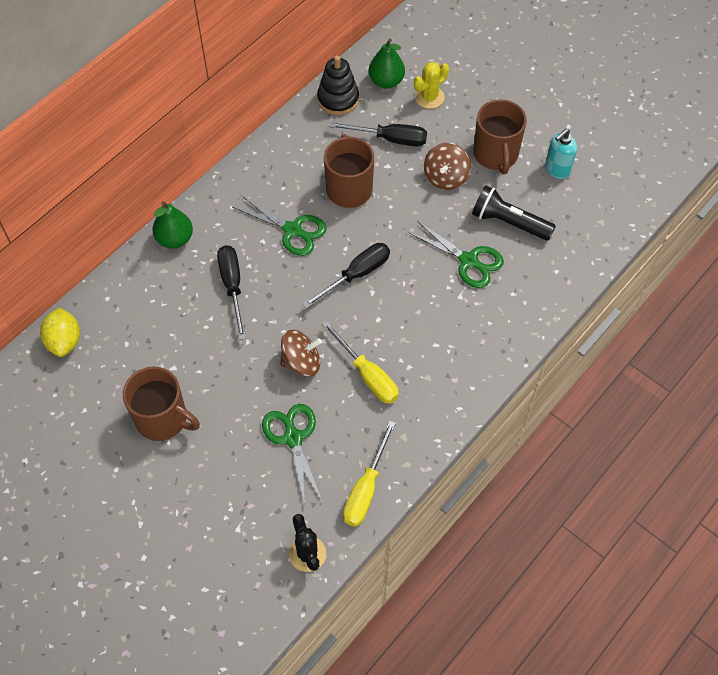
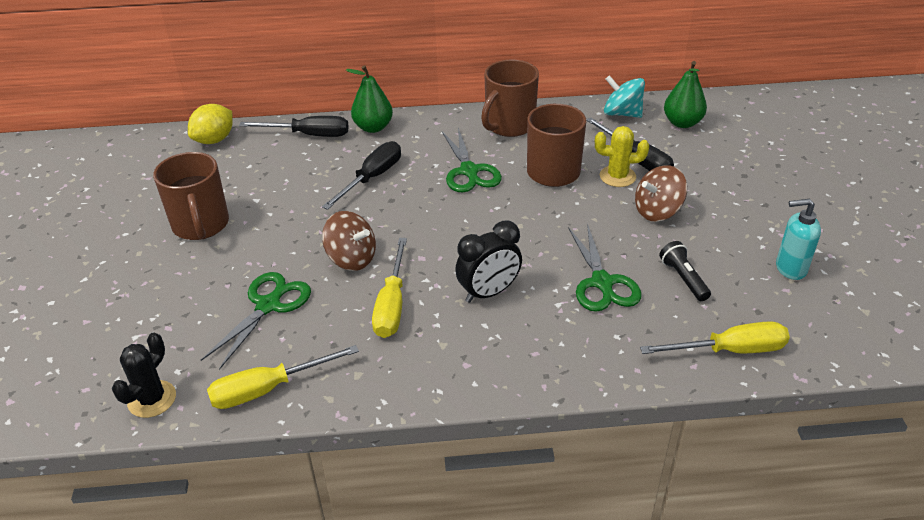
camera: 45 degrees right, 20 degrees down
(338, 99) = (622, 113): black stacking toy -> turquoise spinning top
(356, 274) = (482, 230): black screwdriver -> black screwdriver (309, 135)
(413, 320) = (489, 293): none -> black clock
(429, 97) = (711, 151): yellow cactus -> yellow cactus (617, 176)
(496, 154) = (732, 222): brown mug -> brown mug (509, 125)
(509, 222) = (683, 278): black flashlight -> black flashlight, size x0.63
(577, 256) = (730, 350): none -> yellow screwdriver

